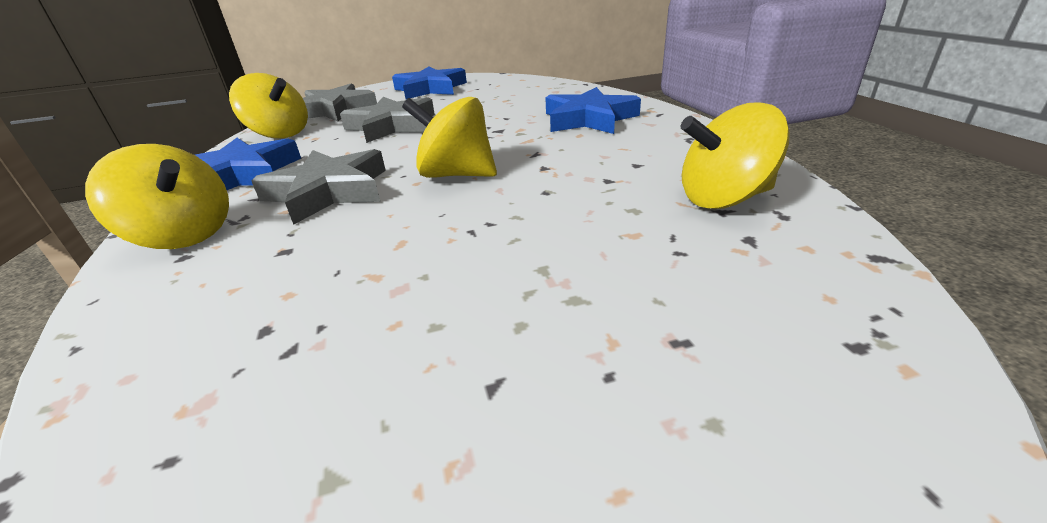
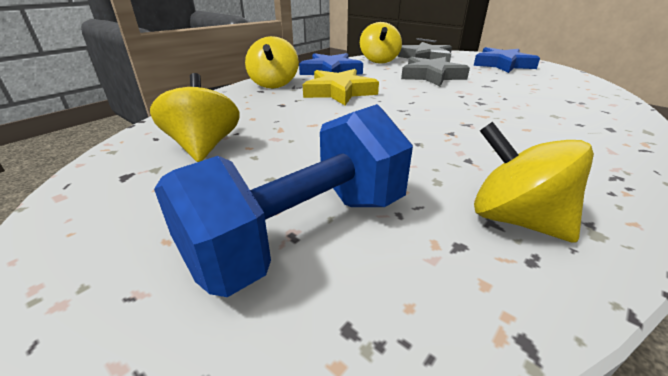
camera: 55 degrees right, 0 degrees up
(329, 192) = (339, 92): grey star -> yellow star
(456, 175) = (399, 112): yellow spinning top -> yellow spinning top (204, 147)
(589, 119) = (563, 124): blue star -> none
(679, 331) = (302, 233): none -> blue dumbbell

